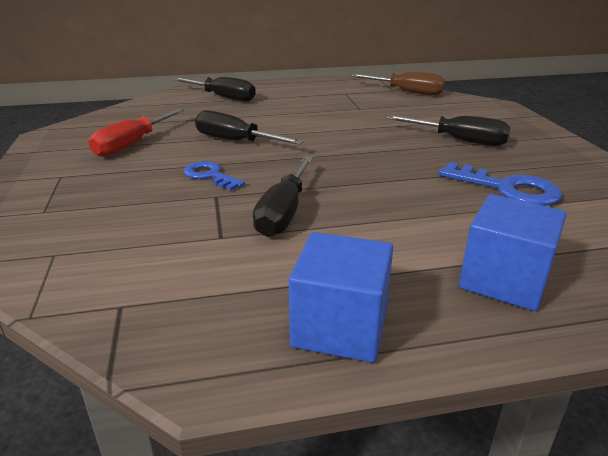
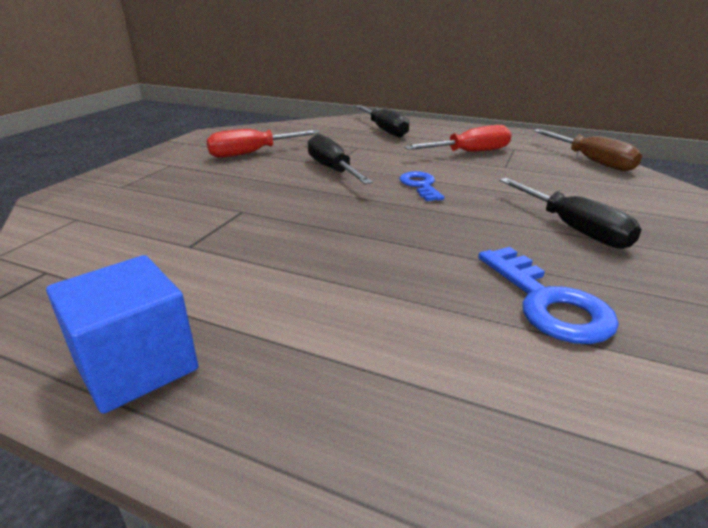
camera: 35 degrees right, 0 degrees up
(210, 176) = (264, 193): blue key -> blue key (420, 185)
(284, 212) = (268, 243): black screwdriver -> none
(320, 103) = (469, 152): none -> red screwdriver
(504, 280) = (361, 404): blue cube -> none

